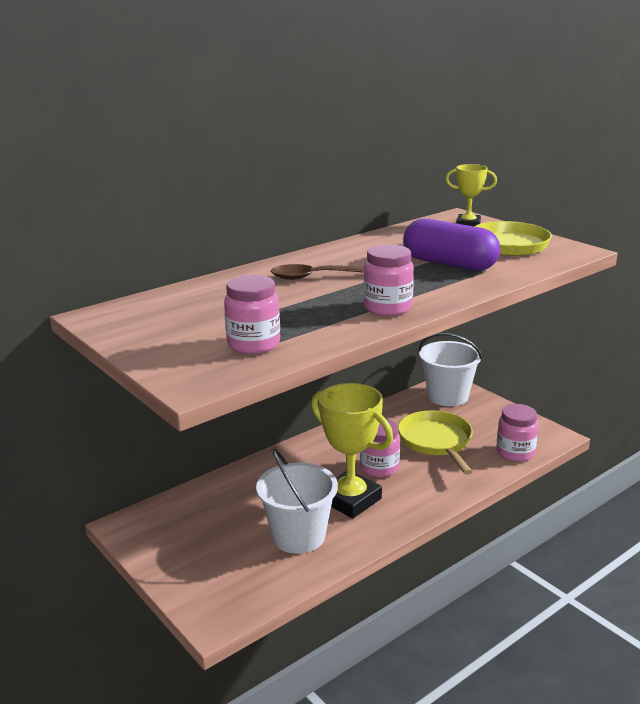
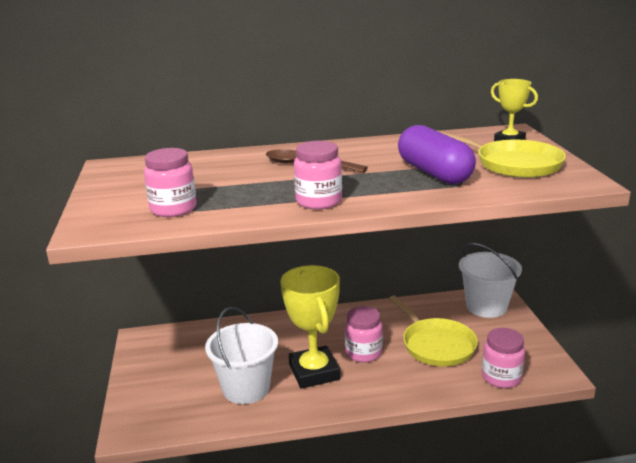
camera: 30 degrees right, 0 degrees up
(436, 442) = (436, 345): yellow pan -> yellow pan turned 135 degrees clockwise

